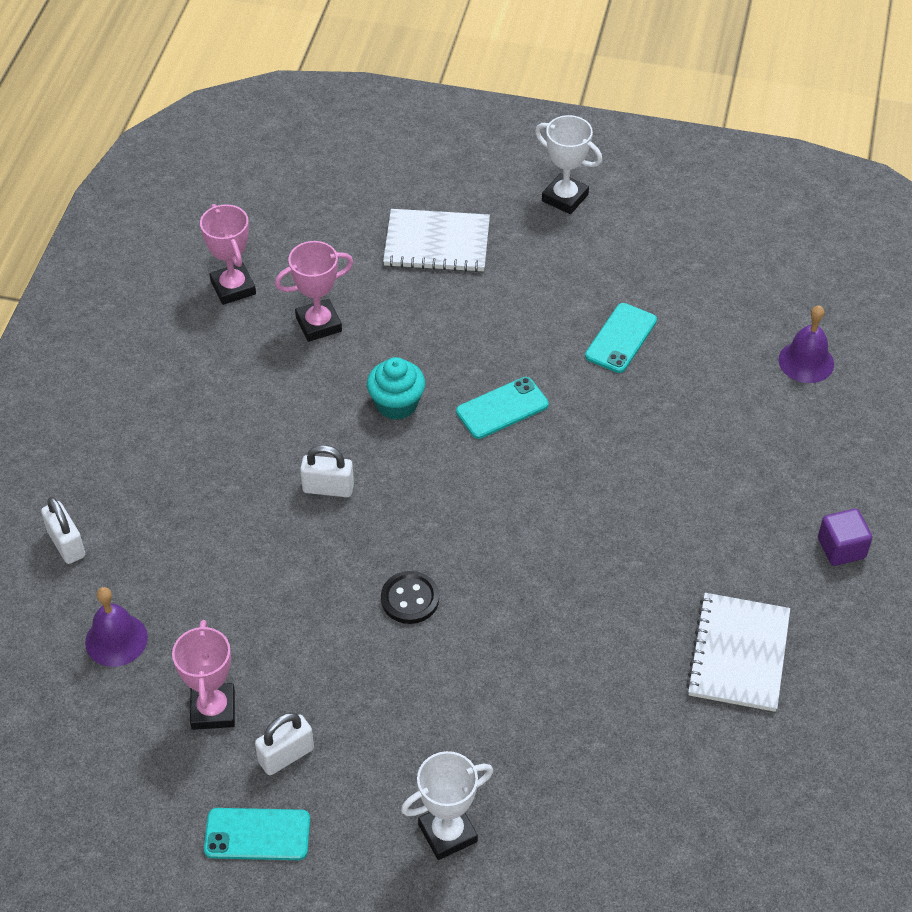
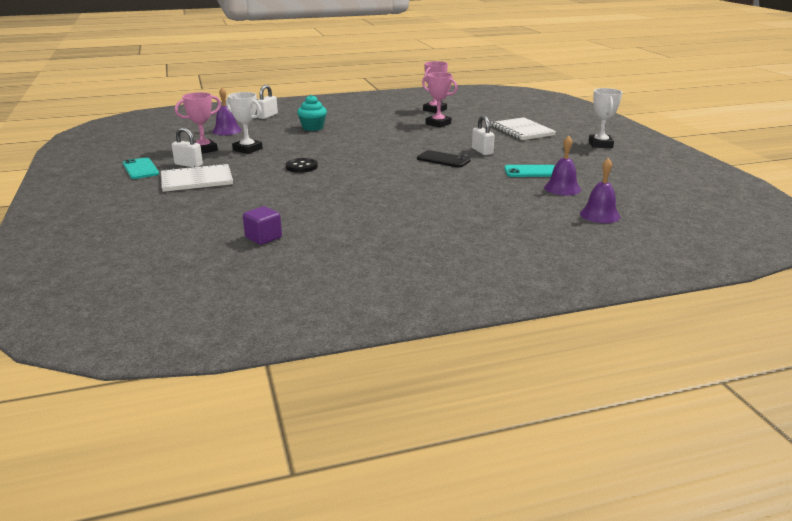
camera: 60 degrees right, 25 degrees down
(328, 488) = (348, 142): white padlock -> white padlock (482, 151)
(396, 404) = (414, 143): turquoise cupcake -> turquoise cupcake (313, 128)
(447, 833) = (165, 200): white trophy -> white trophy (247, 149)
(502, 408) = (443, 159): turquoise phone -> black phone
(701, 343) = (562, 188): none -> purple bell
(738, 654) = (349, 241): white notebook -> white notebook (197, 180)
(841, 548) = (469, 253): purple cube -> purple cube (263, 238)

